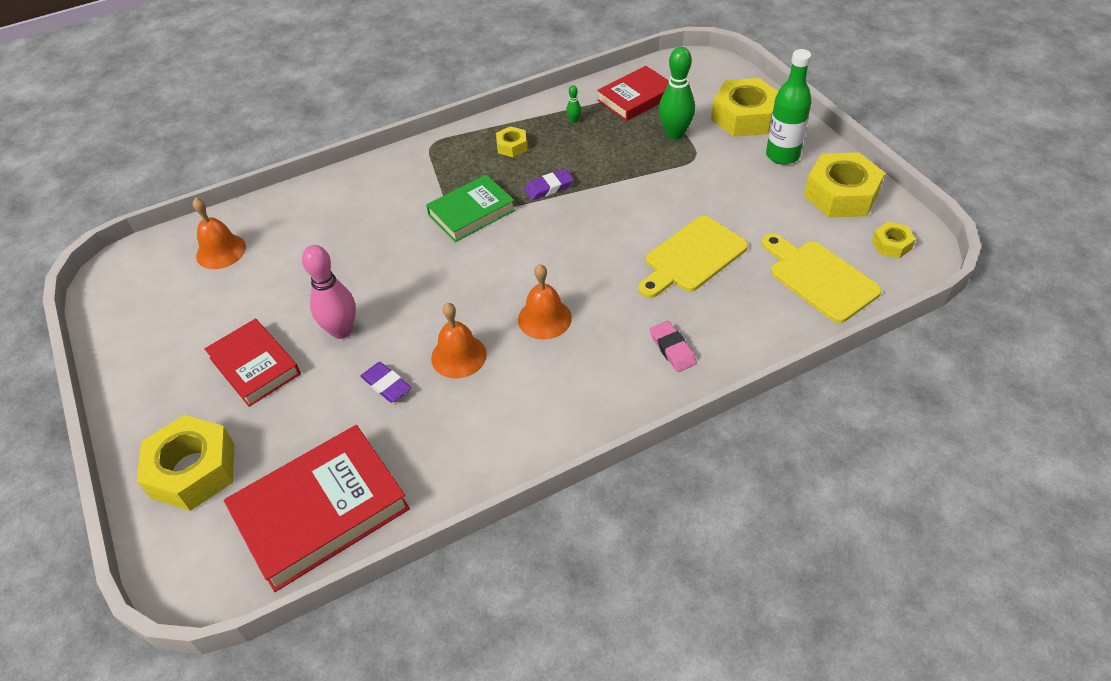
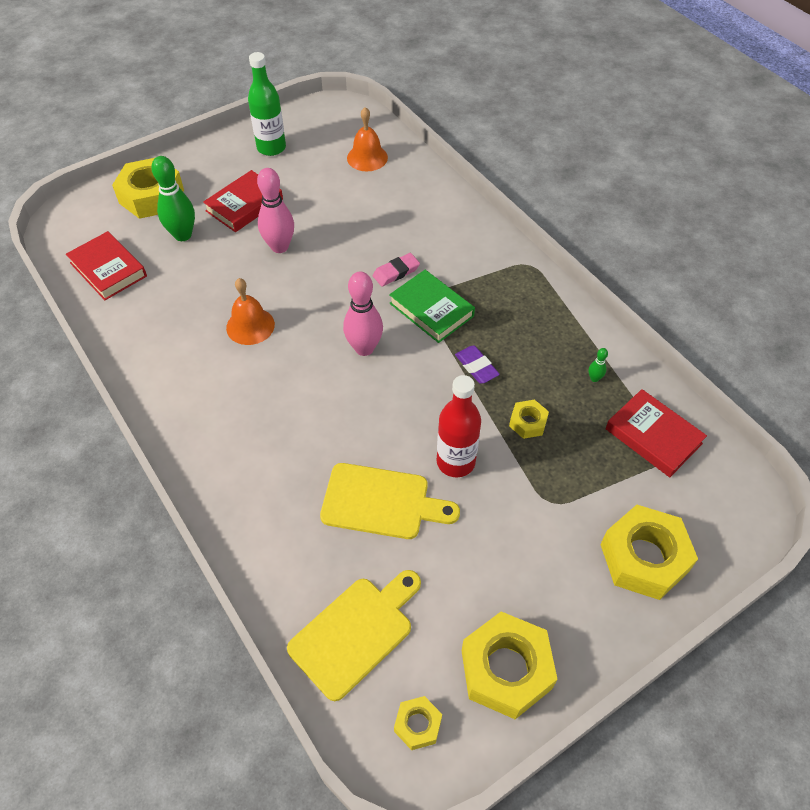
camera: 80 degrees right, 5 degrees up
(321, 511) = (108, 269): red book -> red book, size x0.64
(386, 385) = (221, 284): purple eraser -> none
(511, 263) = (364, 348): none -> pink bowling pin
(512, 146) = (538, 328): yellow nut -> yellow nut (528, 422)
(544, 318) = (293, 381): orange bell -> none
(652, 208) = (455, 462): none -> red bottle
(672, 349) = (253, 487): pink eraser -> pink eraser (396, 272)
(675, 134) = (591, 480): green bowling pin -> green bowling pin (183, 235)
(692, 257) = (381, 502): yellow cutting board -> yellow cutting board turned 150 degrees clockwise
(782, 155) = (572, 601): green bottle -> green bottle (271, 148)

